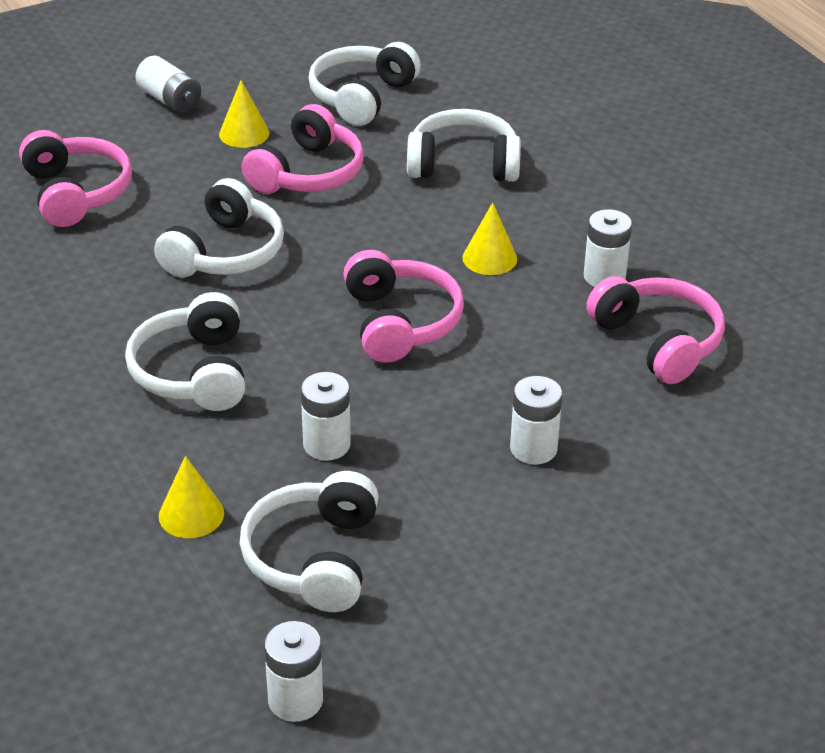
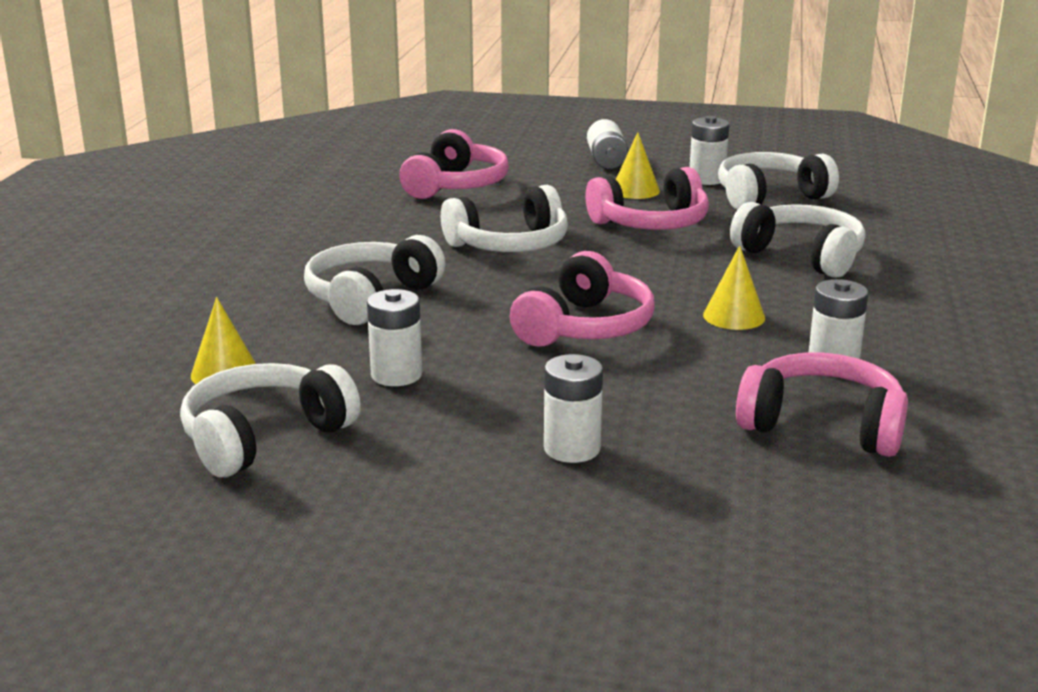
camera: 40 degrees right, 15 degrees down
(295, 700) = (89, 518): white battery -> white battery (707, 179)
(658, 341) = (822, 425): pink headphones -> pink headphones turned 75 degrees counterclockwise

